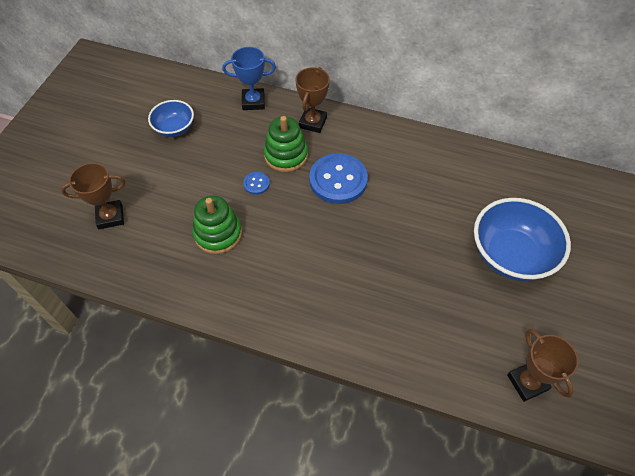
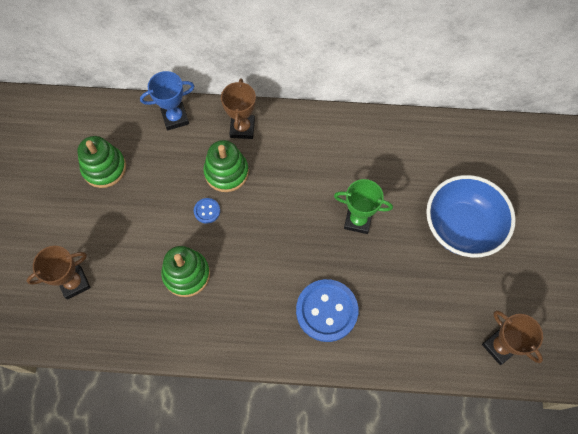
camera: 15 degrees left, 10 degrees up
(174, 128) = (104, 168): blue bowl -> green stacking toy
(338, 180) = (285, 187): blue button -> blue button (326, 311)
(403, 224) = (358, 220): none -> green trophy

